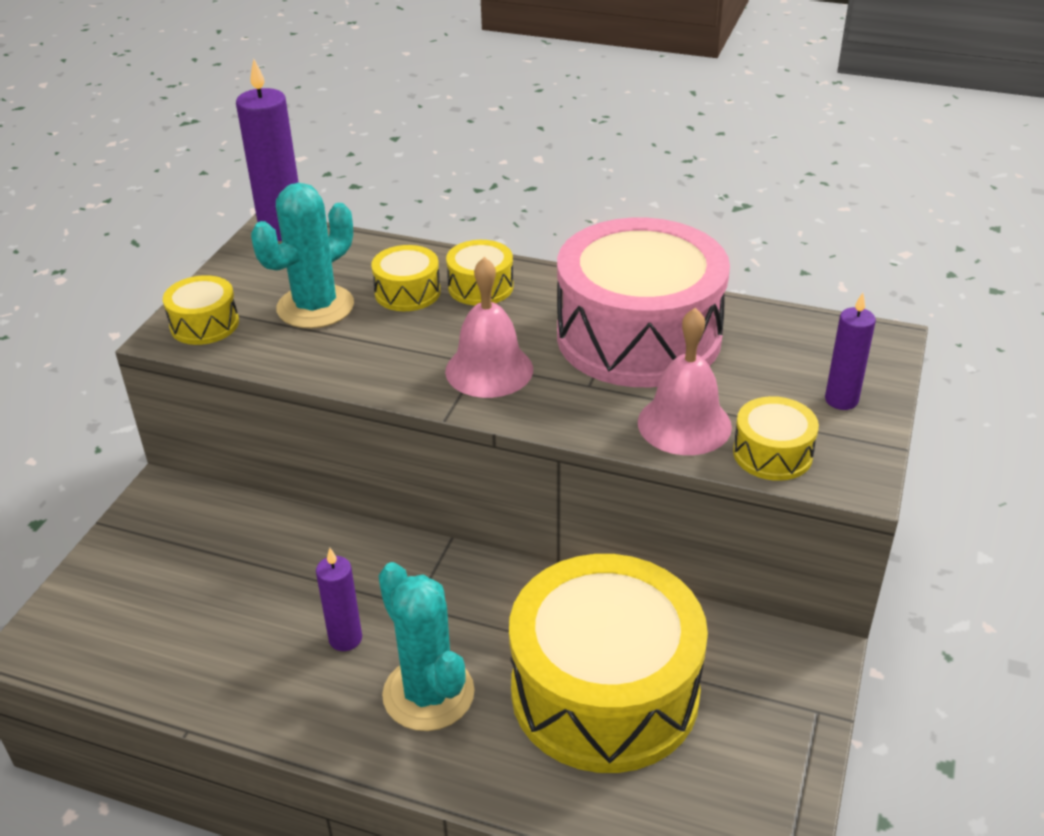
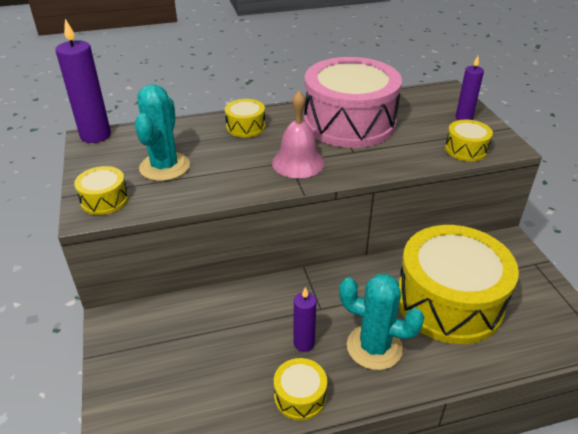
camera: 35 degrees left, 0 degrees up
(407, 292) = (209, 142): yellow drum -> yellow drum (300, 396)
(684, 424) = (416, 152): pink bell -> none

